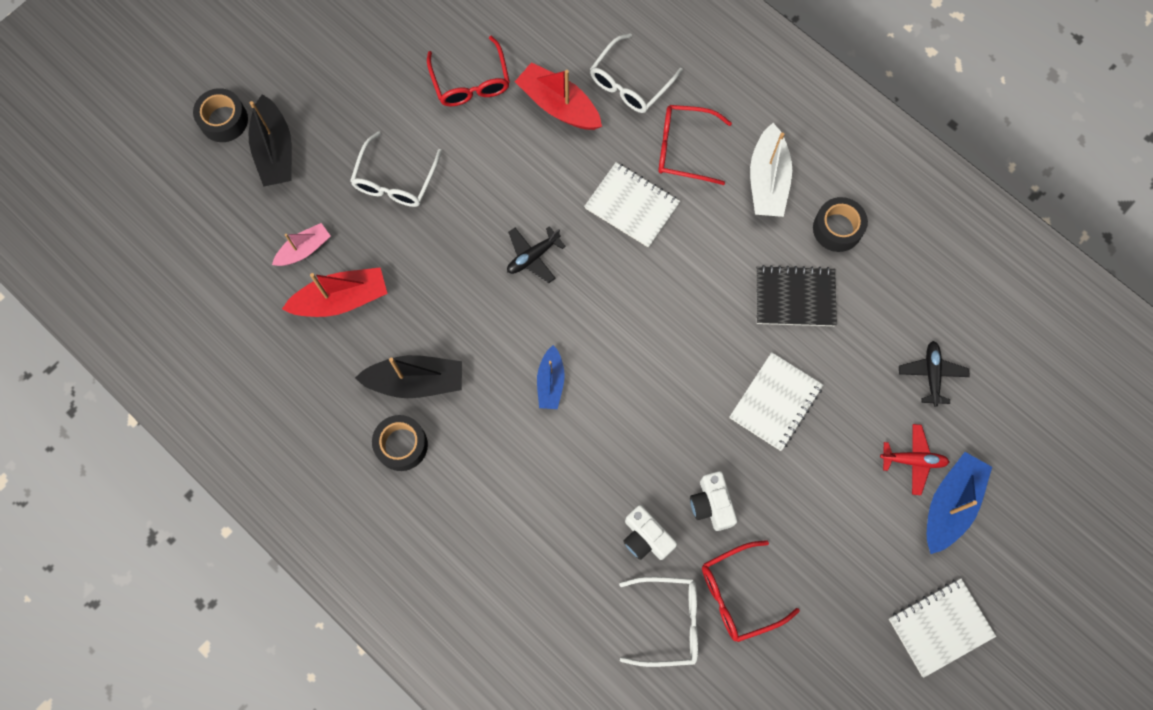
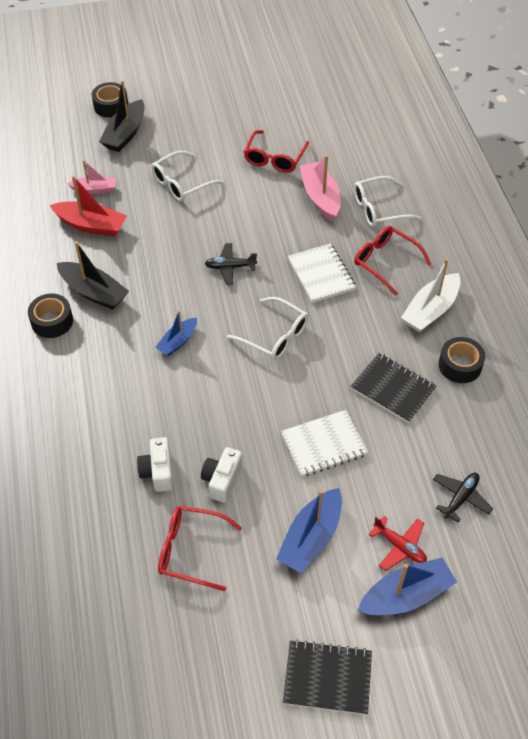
camera: 35 degrees right, 20 degrees down
(558, 105) = (320, 197): red boat -> pink boat
(667, 621) = (125, 534): white glasses -> white glasses (274, 335)
(833, 506) = (311, 537): none -> blue boat
(940, 627) = (327, 678): white notebook -> black notebook

